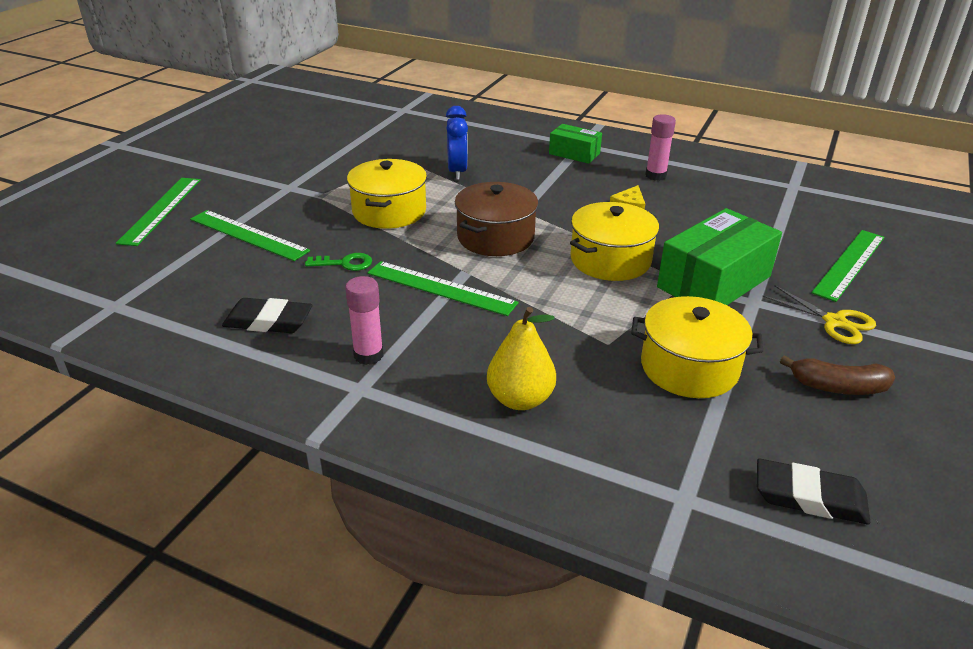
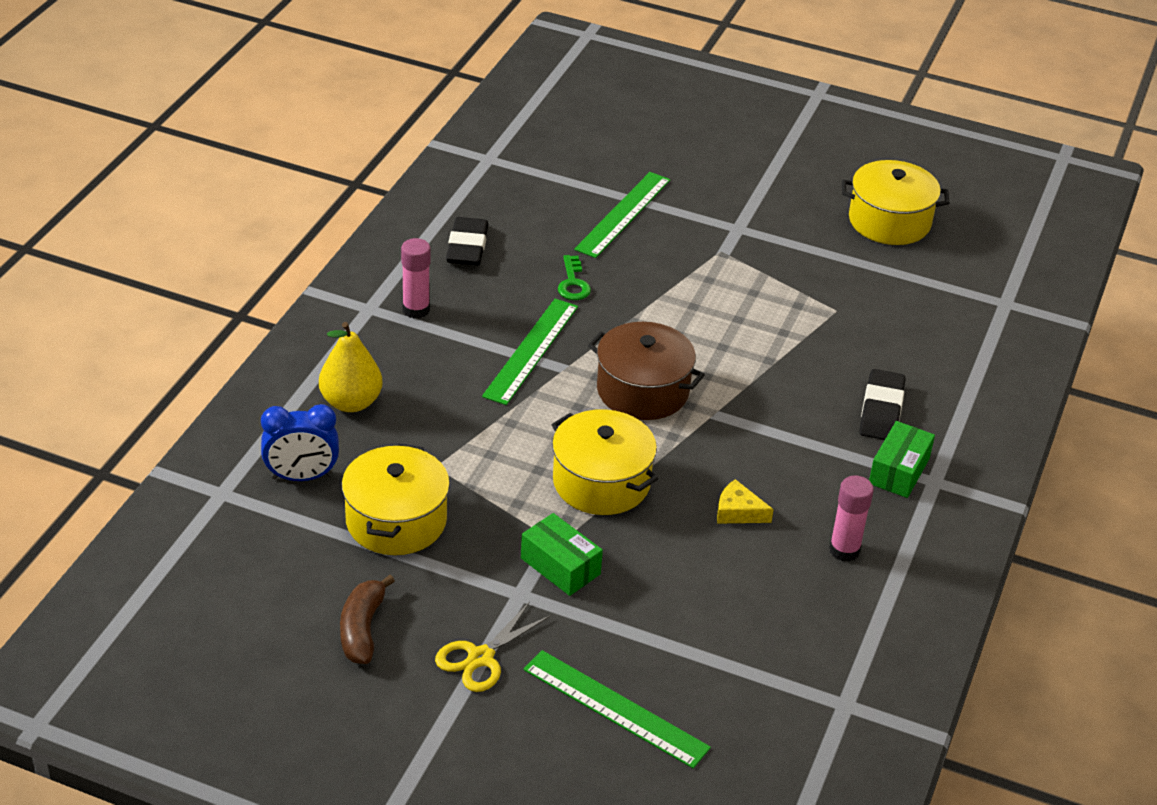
camera: 85 degrees right, 5 degrees up
(161, 210) = (667, 151): green ruler -> none
(389, 211) = (691, 306): yellow pot -> yellow pot (889, 221)
(457, 172) = (810, 358): blue clock -> blue clock (301, 477)
(714, 282) = (560, 566): green box -> green box, size x0.56
(809, 497) = (214, 571): black eraser -> black eraser (881, 410)

